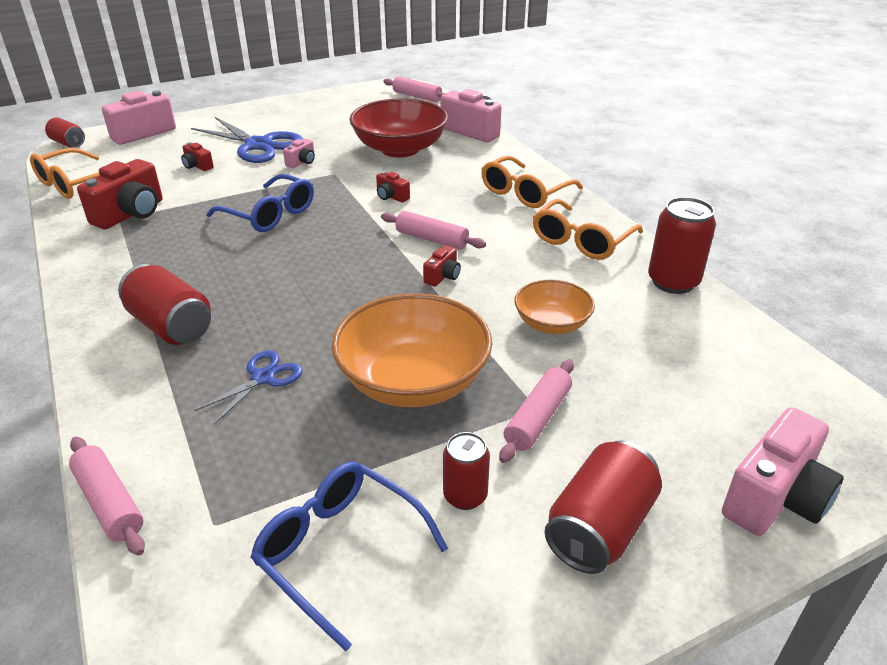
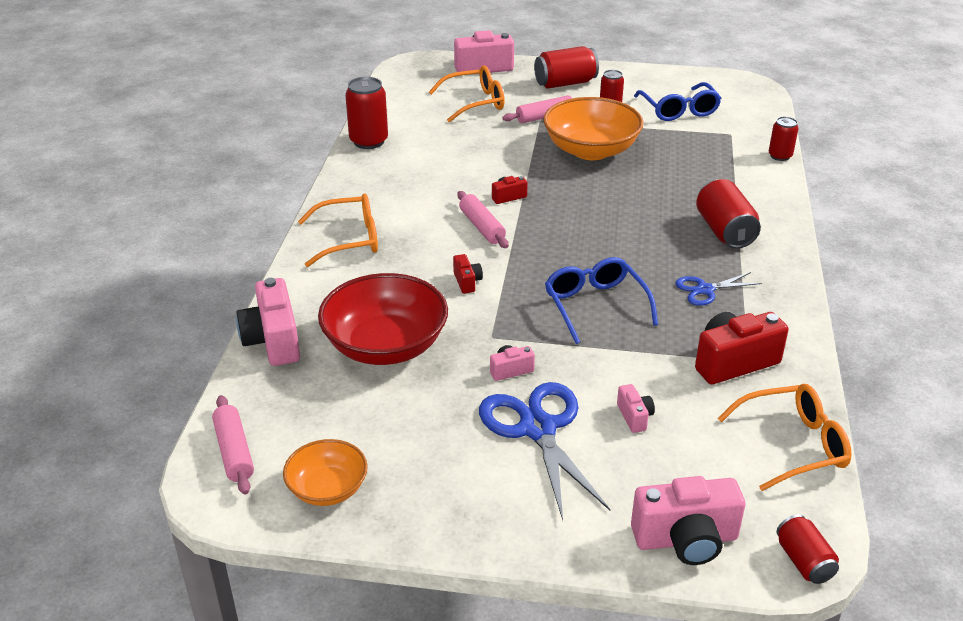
camera: 145 degrees left, 0 degrees up
(109, 502) = (780, 156): pink rolling pin -> red can
(197, 166) = (634, 417): red camera -> pink camera
(263, 378) = (677, 180): blue scissors -> blue scissors (705, 290)
(551, 324) = (478, 148): orange bowl -> orange bowl (327, 489)
(582, 240) = (376, 185): orange glasses -> orange glasses (474, 103)

